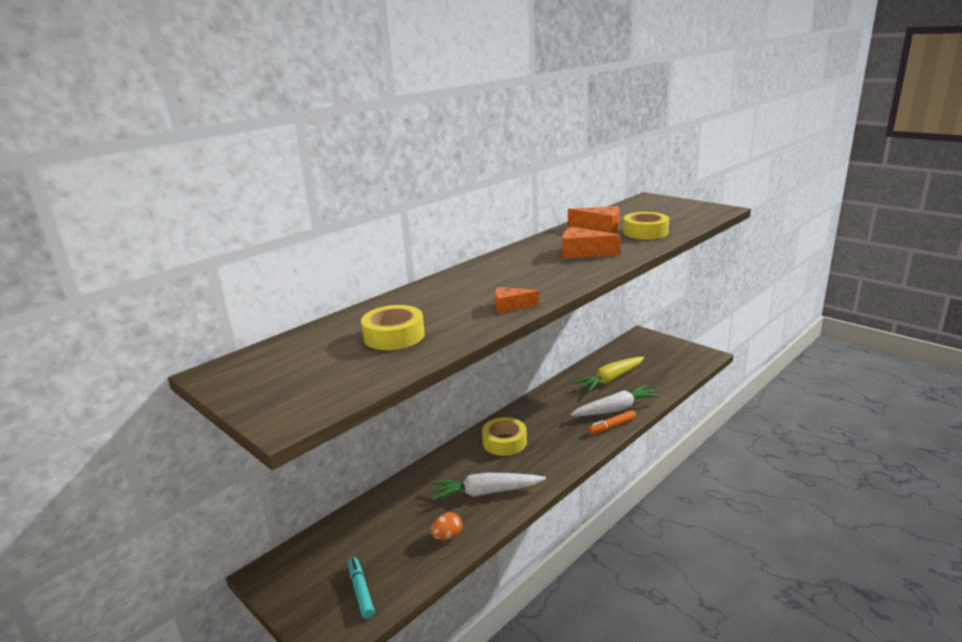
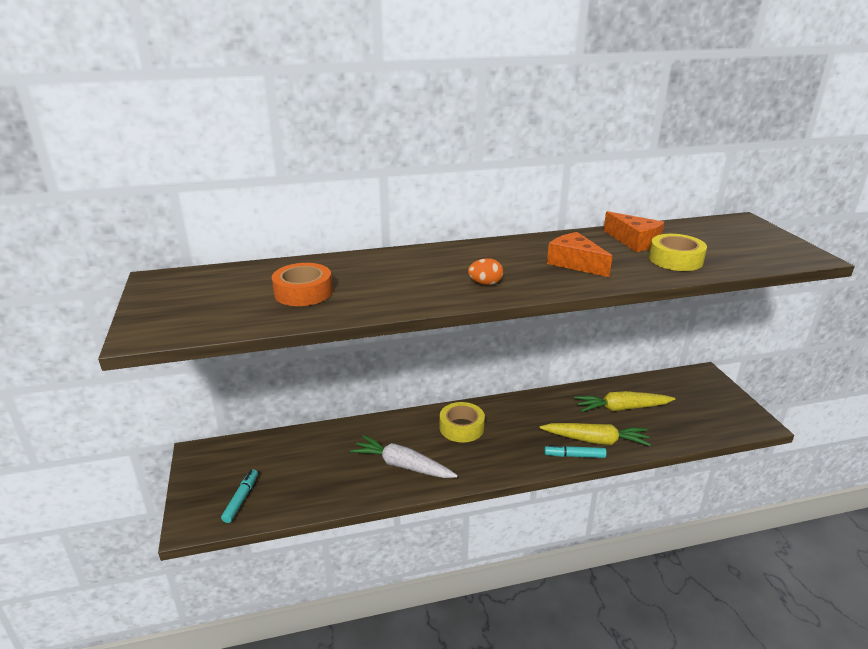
camera: 30 degrees right, 5 degrees up
(394, 336) = (303, 292): yellow tape -> orange tape
(447, 536) = (338, 488): orange egg -> orange egg (485, 283)
(510, 306) = (428, 297): orange cheese -> none
(612, 426) = (574, 456): orange marker -> turquoise marker
(615, 409) = (595, 440): white carrot -> yellow carrot

